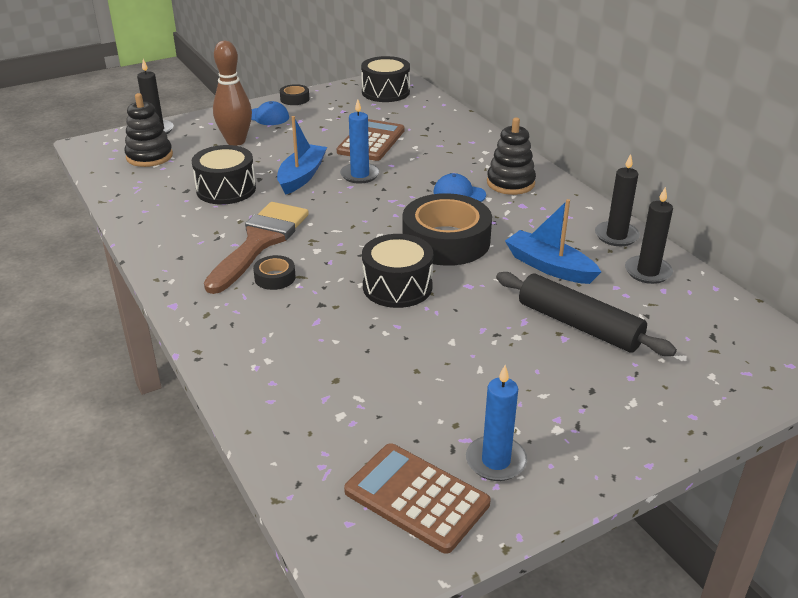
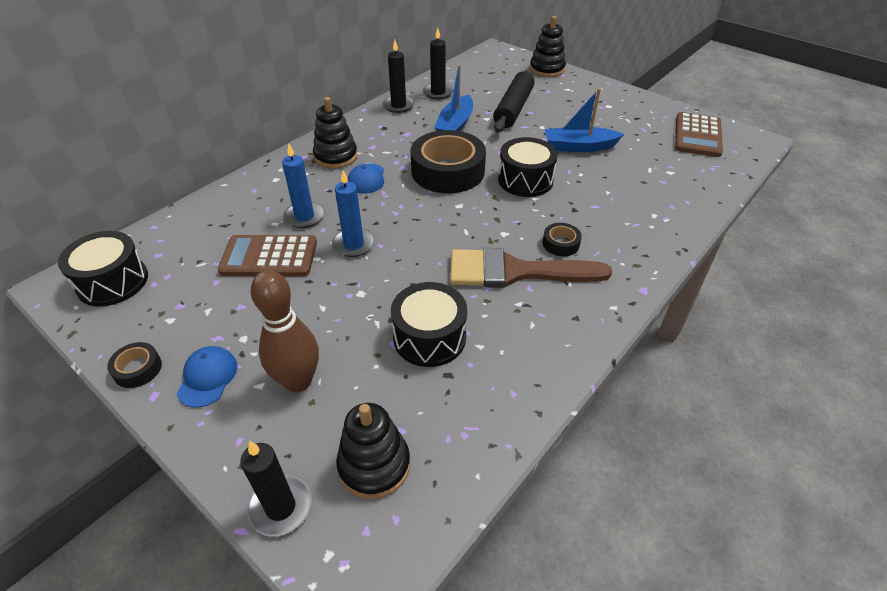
camera: 110 degrees left, 10 degrees up
(302, 176) = (372, 285): blue boat -> blue boat (578, 147)
(496, 461) = (649, 118): blue candle -> blue candle (304, 217)
(718, 402) = (547, 69): none -> black stacking toy

